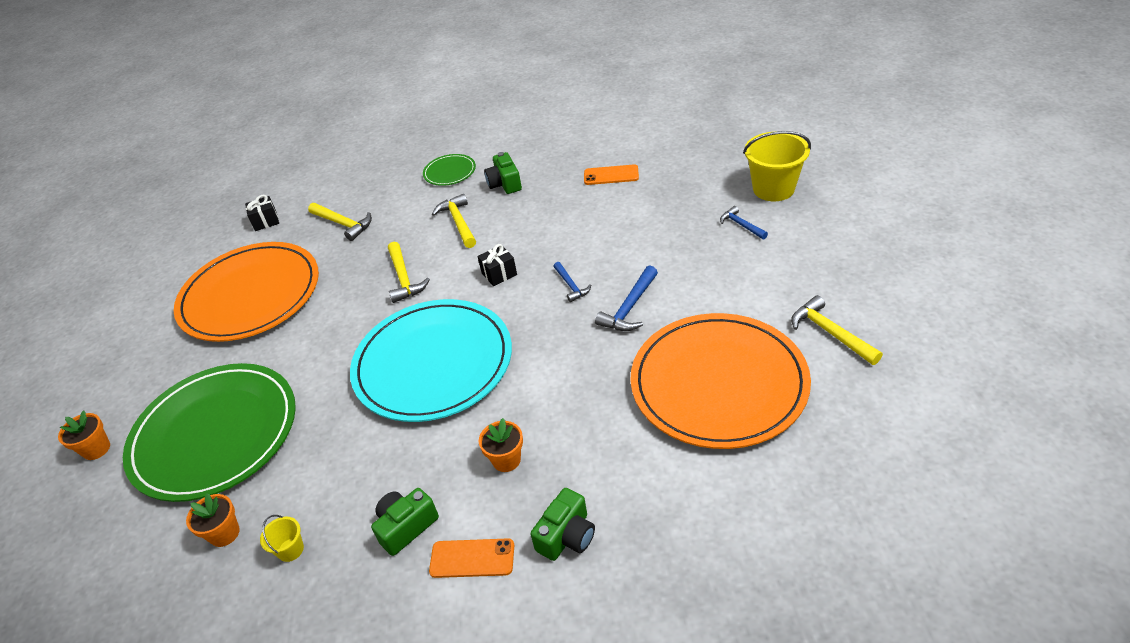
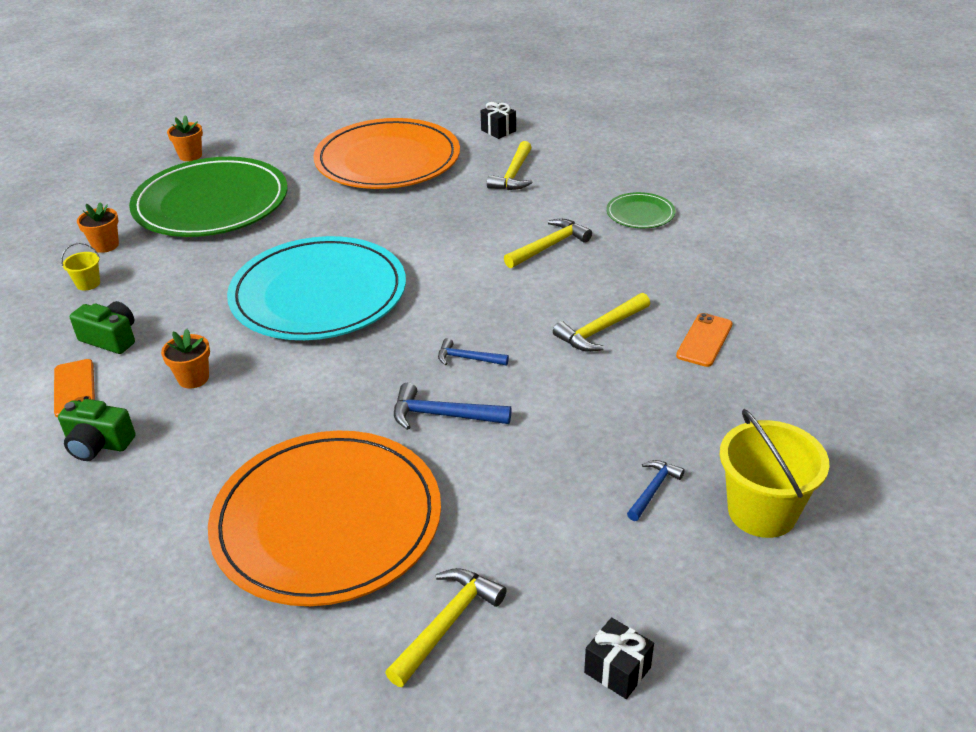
camera: 65 degrees right, 5 degrees down
(404, 278) = (440, 238): yellow hammer -> yellow hammer (600, 330)
(499, 274) = (470, 299): black gift -> black gift (617, 670)
(505, 183) = (639, 259): green camera -> none
(571, 286) = (467, 358): blue hammer -> blue hammer turned 60 degrees clockwise
(611, 175) = (704, 340): orange phone -> orange phone turned 45 degrees clockwise

